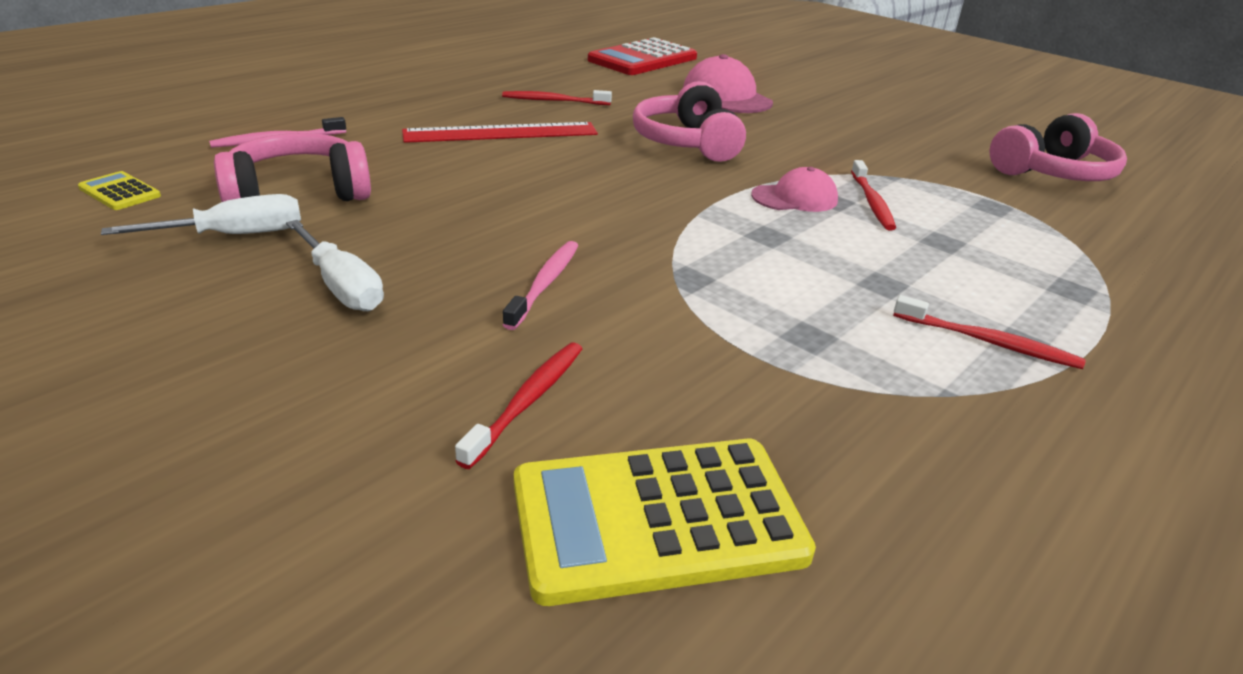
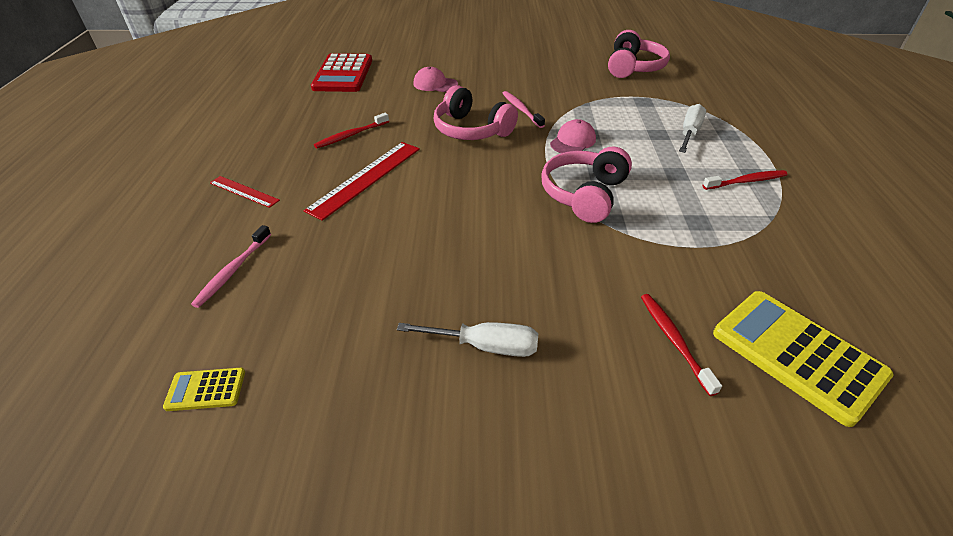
camera: 40 degrees left, 10 degrees up
(233, 235) = (357, 361): white screwdriver -> white screwdriver (689, 133)
(298, 194) = (335, 303): pink headphones -> pink headphones (584, 194)
(387, 100) = (244, 191): none -> red ruler
(545, 284) = (568, 269): pink toothbrush -> pink toothbrush (521, 110)
(657, 519) = (797, 354): yellow calculator -> yellow calculator turned 105 degrees clockwise
(726, 97) = (435, 84): pink cap -> pink cap, size x0.65
(871, 202) = (603, 125): red toothbrush -> none

